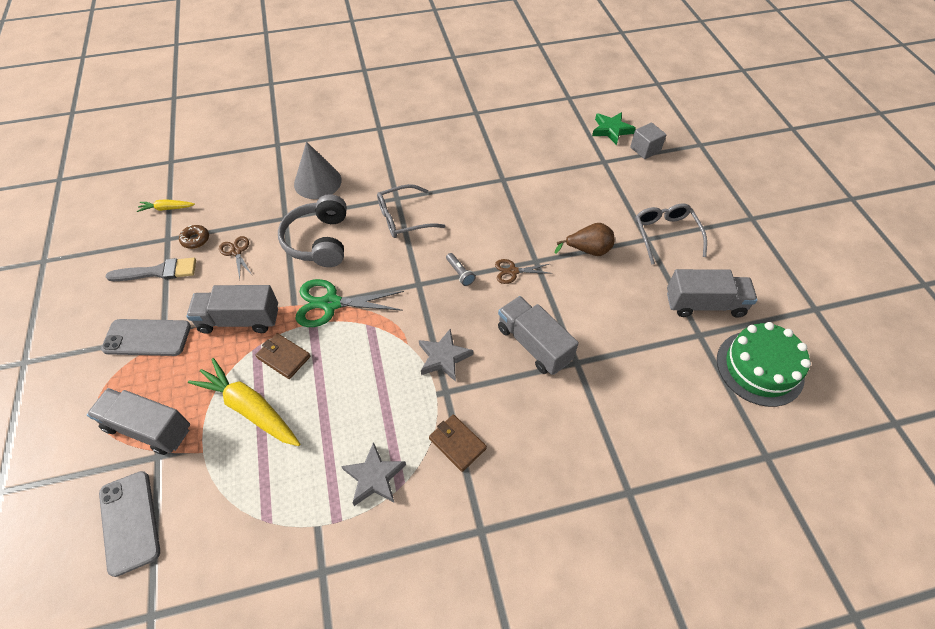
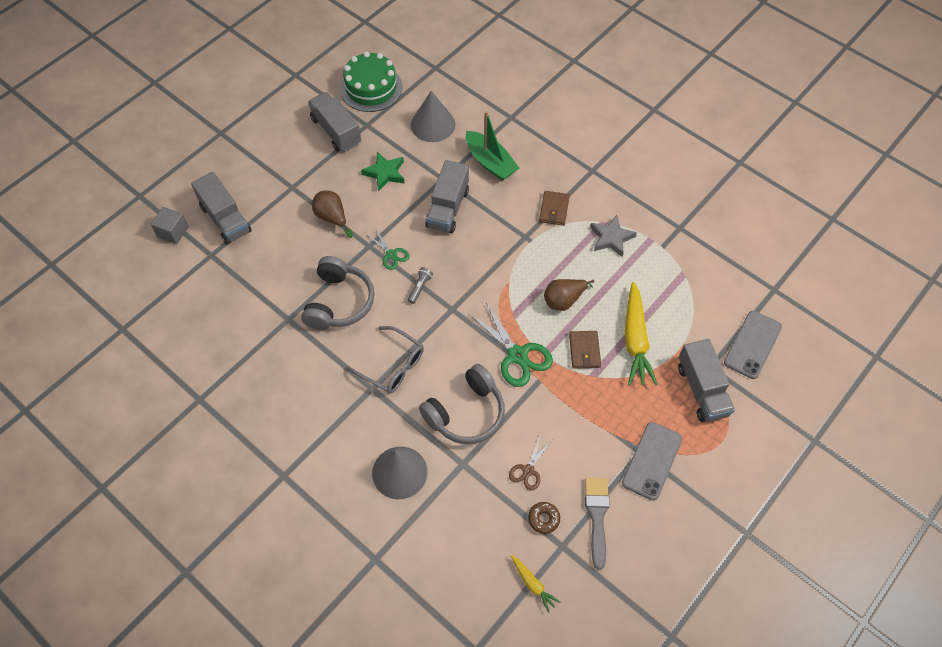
camera: 125 degrees left, 5 degrees up
(147, 338) = (652, 461): grey phone -> grey phone turned 60 degrees clockwise
(158, 272) = (597, 516): grey brush -> grey brush turned 45 degrees clockwise
(239, 320) = (583, 407): grey truck -> grey truck (226, 219)
(346, 376) = (564, 300): none -> brown pear
(443, 357) = (501, 253): grey star -> none
(492, 214) = (339, 302): none -> grey headphones
(513, 271) = (391, 254): brown scissors -> green scissors
(569, 422) = (490, 162): none -> green boat
(611, 130) = (158, 269): green star -> green star (385, 173)
(664, 397) = (433, 124): none -> grey cone
(665, 234) = (278, 177): grey glasses -> none

